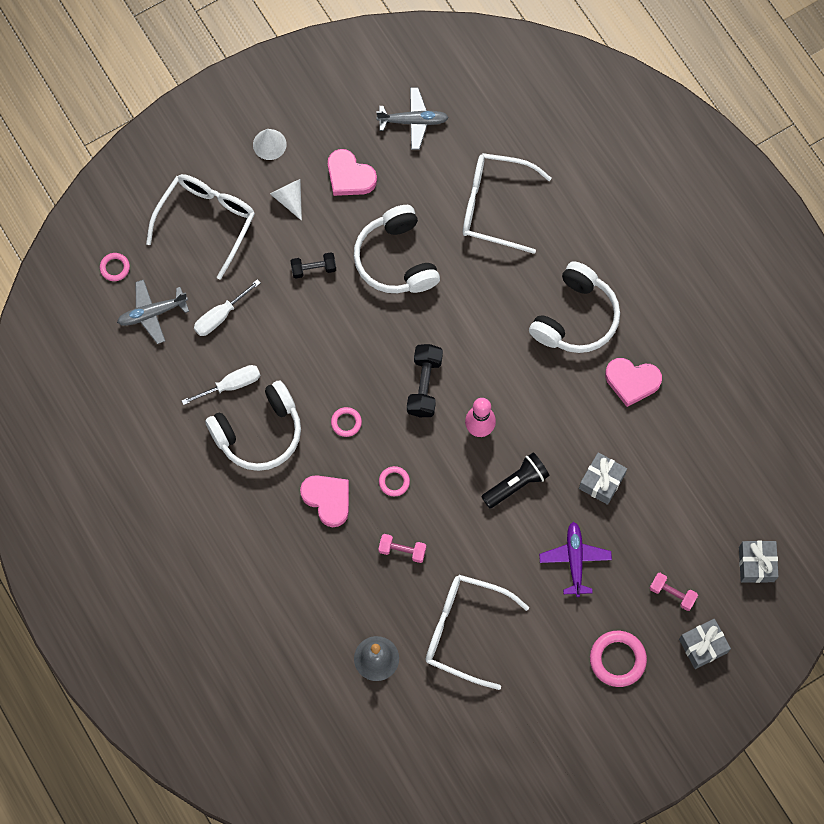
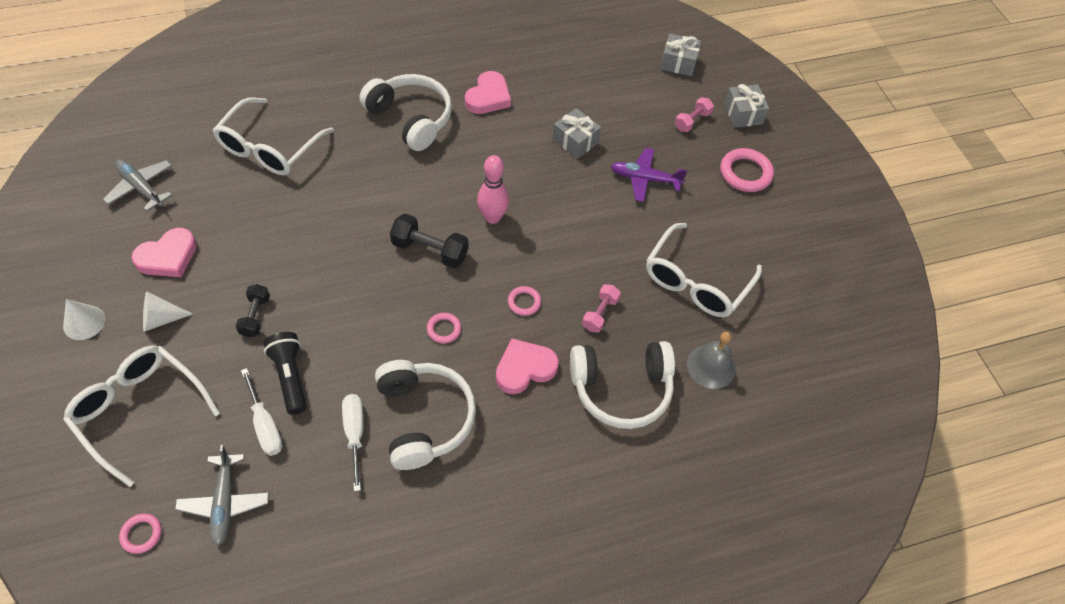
camera: 80 degrees left, 15 degrees down
(396, 259) = (283, 240): white headphones -> white headphones (621, 389)
(413, 121) = (141, 188): grey plane -> grey plane turned 60 degrees counterclockwise
(516, 484) = (558, 203): black flashlight -> black flashlight (290, 377)

